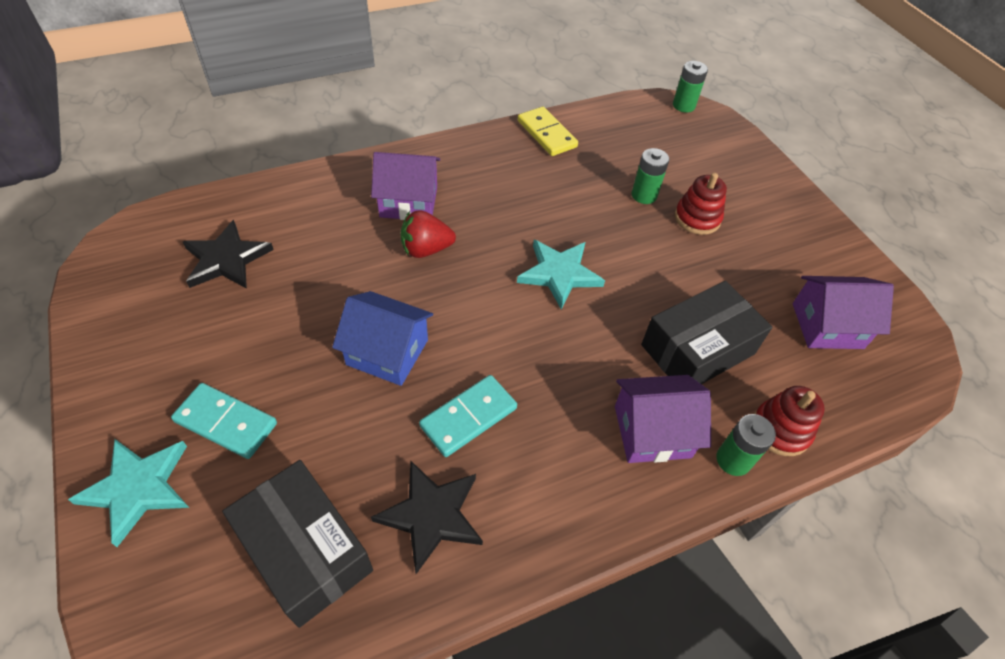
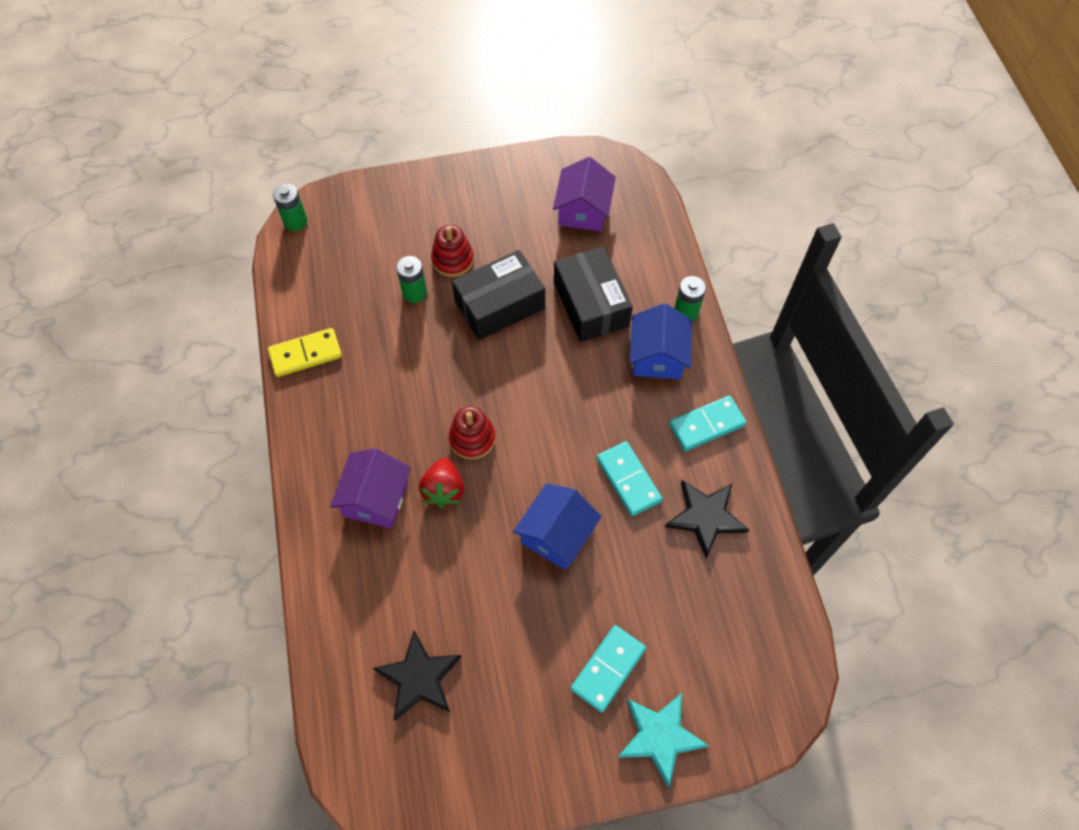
camera: 75 degrees left, 10 degrees up
(305, 550) = (723, 606): black box -> black box (499, 305)
(559, 274) = (495, 384): turquoise star -> none
(568, 504) = (706, 425): none -> turquoise domino
(652, 431) = (657, 356): purple house -> blue house
(780, 430) = (666, 275): red stacking toy -> red stacking toy (472, 438)

